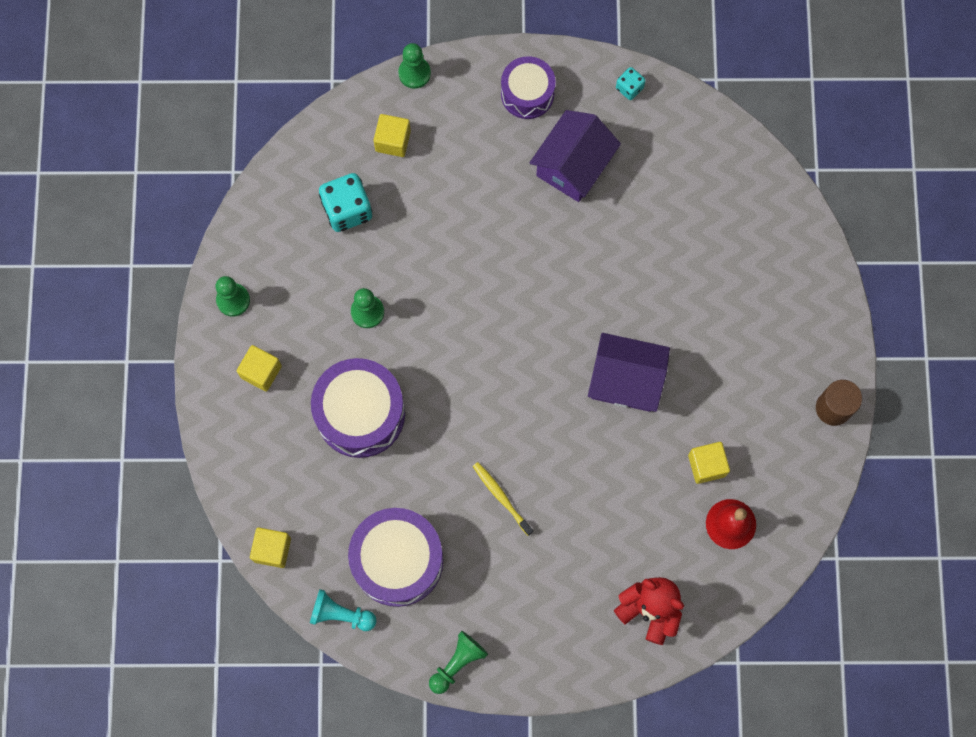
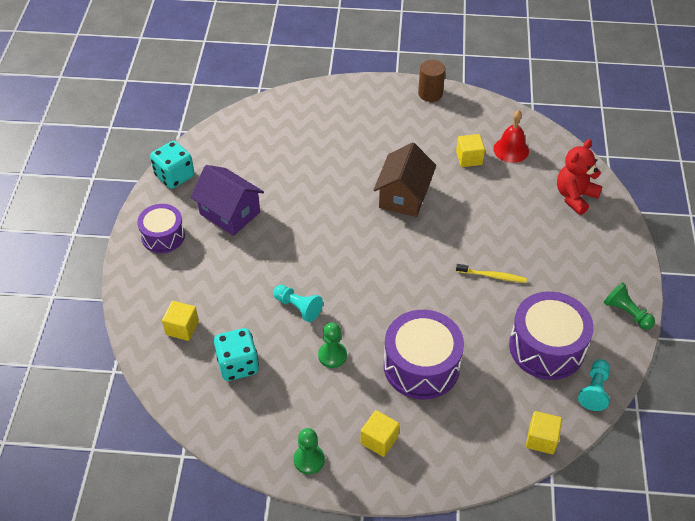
camera: 85 degrees left, 25 degrees down
(414, 73) = (124, 309): green pawn -> none
(433, 266) = (298, 307): none -> turquoise pawn
(501, 497) = (493, 276): yellow toothbrush -> yellow toothbrush turned 135 degrees counterclockwise
(625, 380) = (404, 196): purple house -> brown house
(629, 88) = (174, 176): turquoise dice -> turquoise dice, size x1.88

